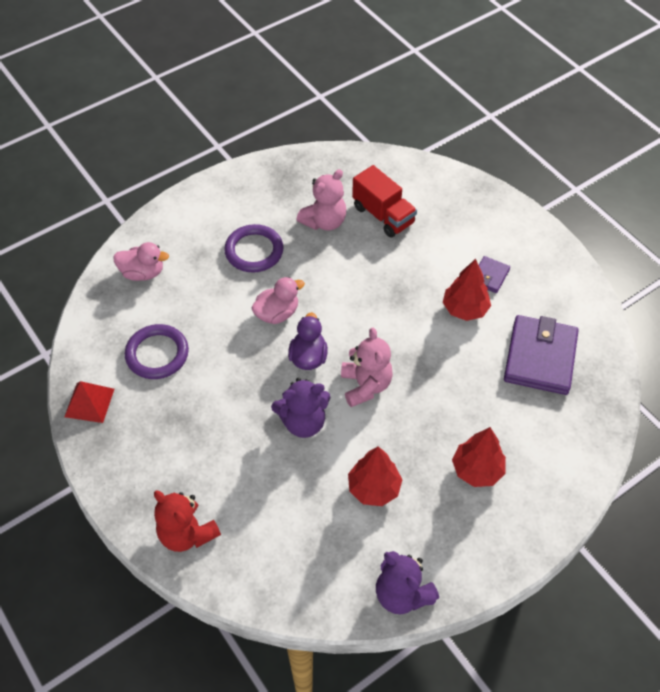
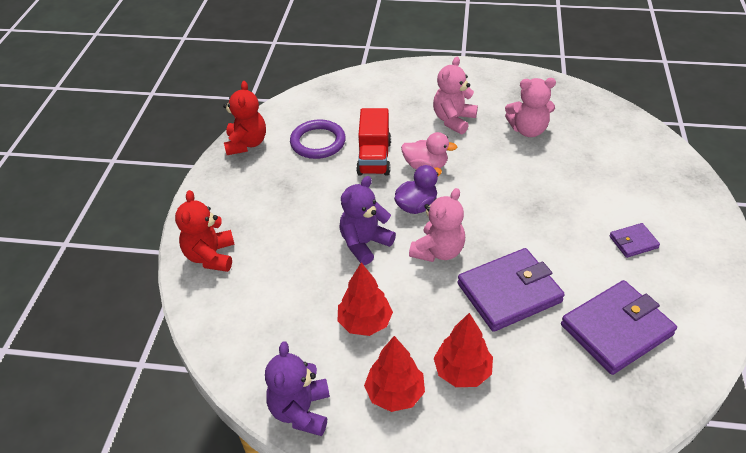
camera: 45 degrees right, 10 degrees down
(89, 402) = (246, 144): red pyramid -> red teddy bear
(143, 273) = (363, 93): pink duck -> none
(254, 251) = (453, 120): purple ring -> pink teddy bear
(303, 422) = (364, 244): purple teddy bear -> purple teddy bear turned 105 degrees clockwise
(383, 215) = (582, 150): red truck -> red truck (374, 158)
(448, 382) = (509, 292): none -> purple wallet
(464, 309) = (583, 251): red tree -> red tree (395, 393)

